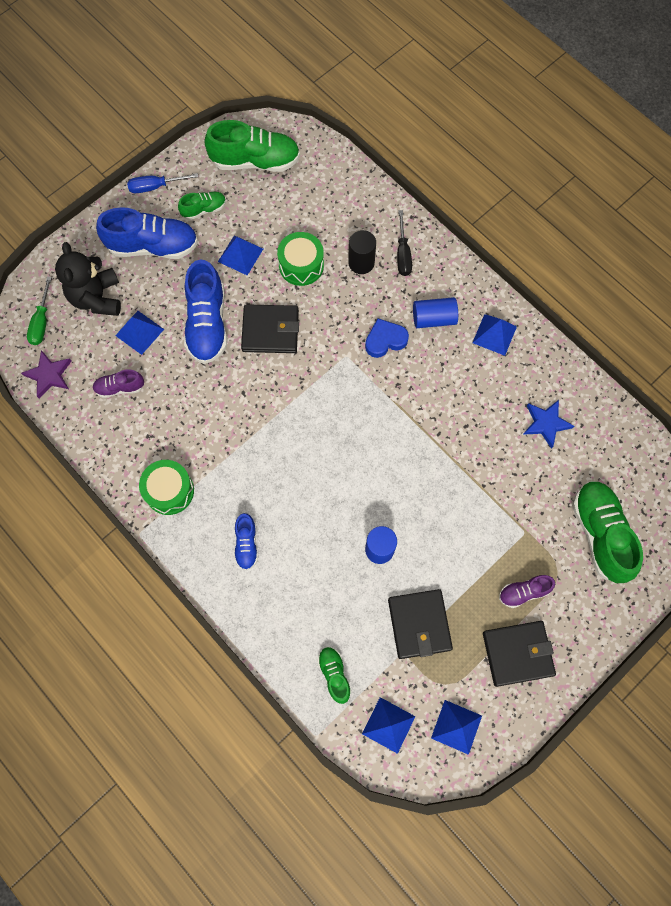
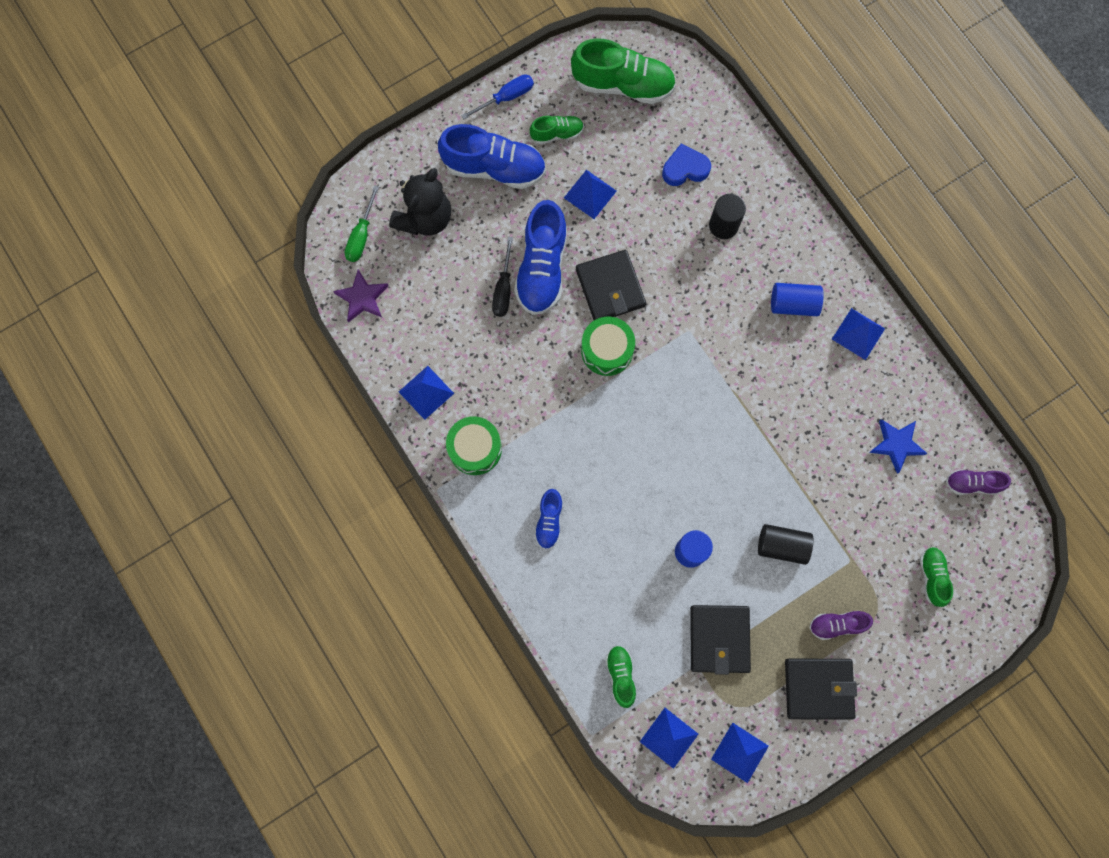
camera: 10 degrees right, 5 degrees up
(97, 298) = (425, 218): black teddy bear -> black teddy bear turned 150 degrees counterclockwise
(120, 388) = (437, 325): purple shoe -> purple shoe (972, 484)
(139, 332) = (466, 265): blue pyramid -> blue pyramid (426, 392)
(155, 187) = (506, 97): blue screwdriver -> blue screwdriver turned 150 degrees clockwise
(270, 331) = (610, 288): black wallet -> black wallet turned 60 degrees clockwise
(301, 265) = (656, 217): green drum -> green drum (607, 350)
(385, 340) = (735, 320): blue heart -> blue heart (685, 168)
(403, 254) = (772, 223): black screwdriver -> black screwdriver (503, 289)
(461, 530) = (782, 546): none -> black cylinder
(600, 534) = (932, 577): green shoe -> green shoe, size x0.52

